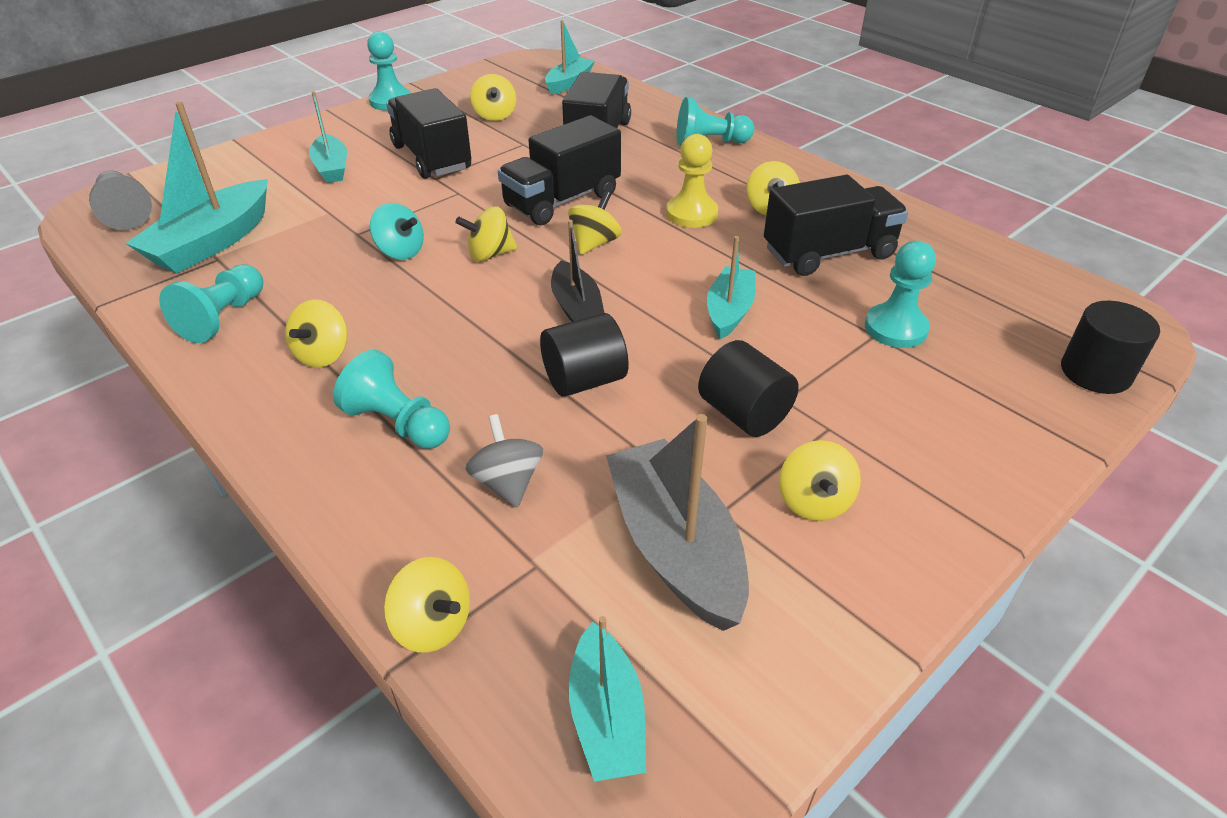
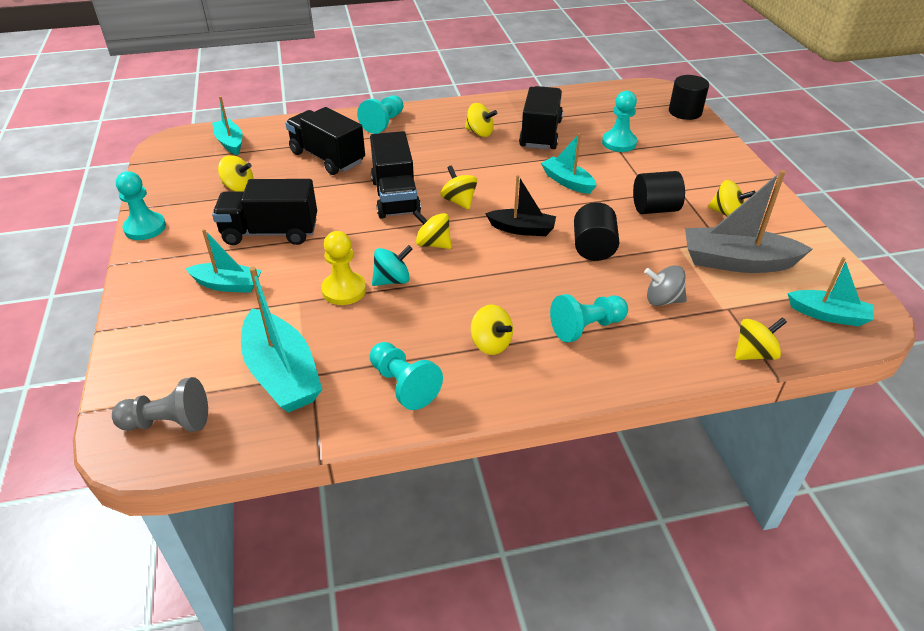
camera: 60 degrees left, 0 degrees up
(490, 254) = (433, 244): yellow spinning top -> yellow spinning top turned 105 degrees clockwise
(691, 214) = (460, 158): yellow pawn -> yellow pawn (344, 290)

